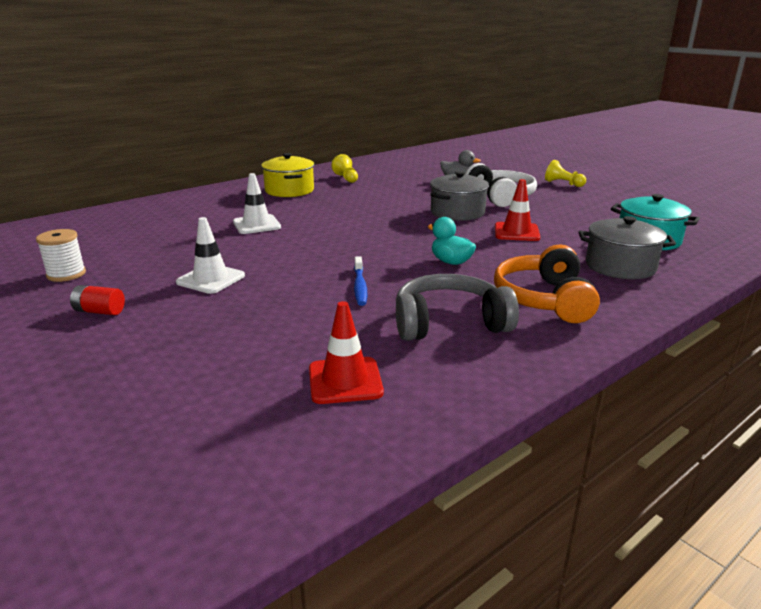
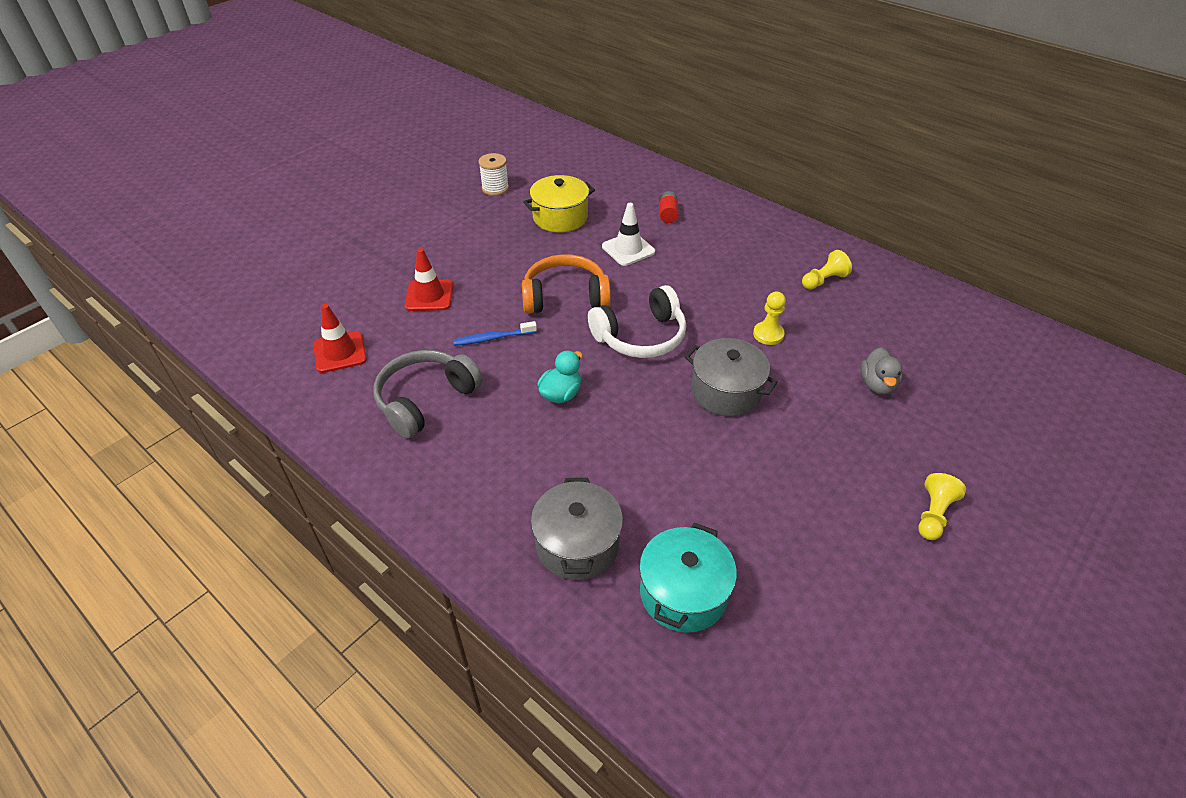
camera: 80 degrees right, 20 degrees up
(100, 311) = (436, 222): red battery -> red battery (667, 214)
(211, 279) = (496, 255): white traffic cone -> none
(289, 190) = (748, 247): yellow pot -> yellow pot (560, 217)
(398, 196) = (768, 334): none -> yellow pawn
(449, 323) = (426, 400): grey headphones -> grey headphones turned 120 degrees counterclockwise
(500, 196) = (817, 433): white headphones -> white headphones (641, 336)
(516, 232) = (669, 448): red traffic cone -> red traffic cone (429, 296)
(544, 299) = (478, 466): orange headphones -> orange headphones (565, 297)

